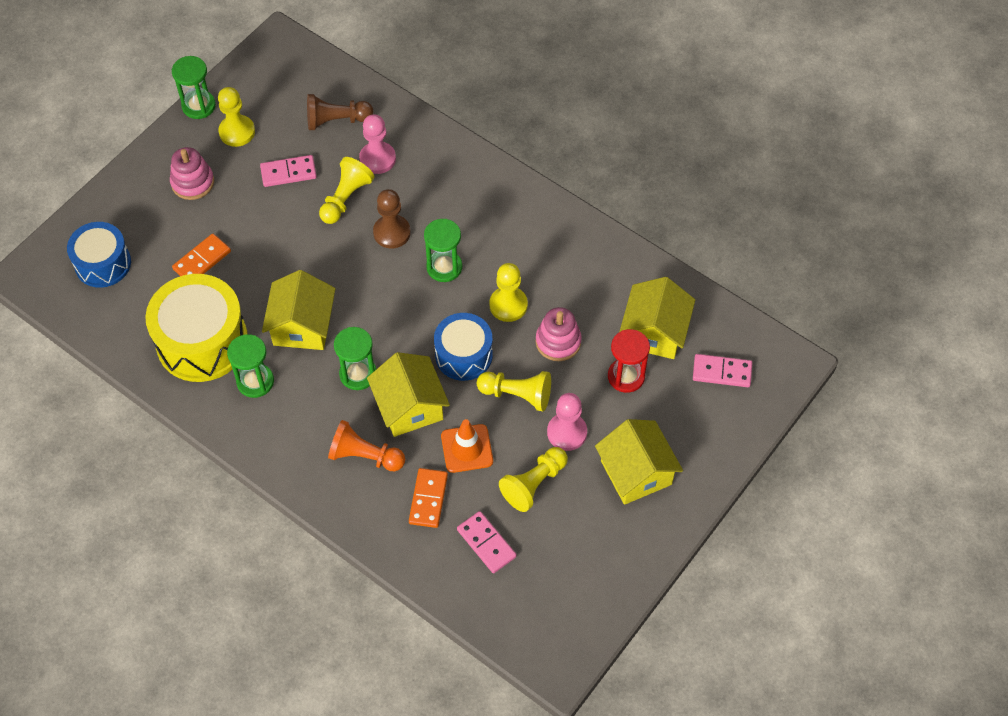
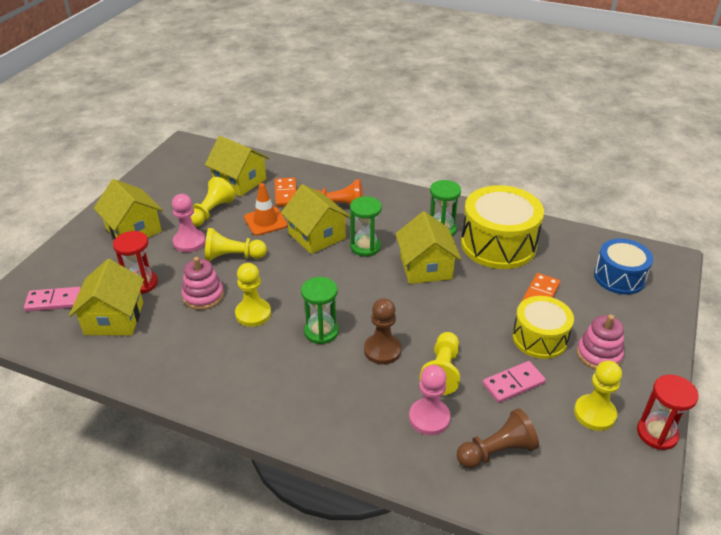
camera: 165 degrees right, 20 degrees down
(198, 106) = (657, 433): green hourglass -> red hourglass
(235, 211) = (539, 338): none -> yellow drum
(463, 355) = (284, 273): blue drum -> none
(486, 543) = (239, 181): pink domino -> yellow house

